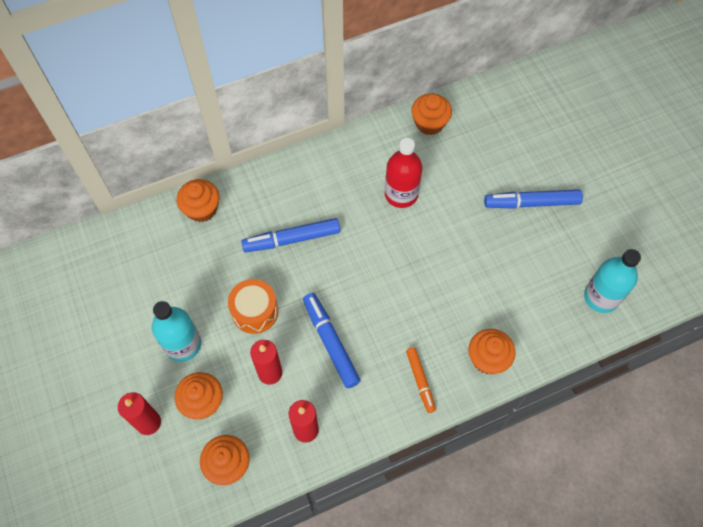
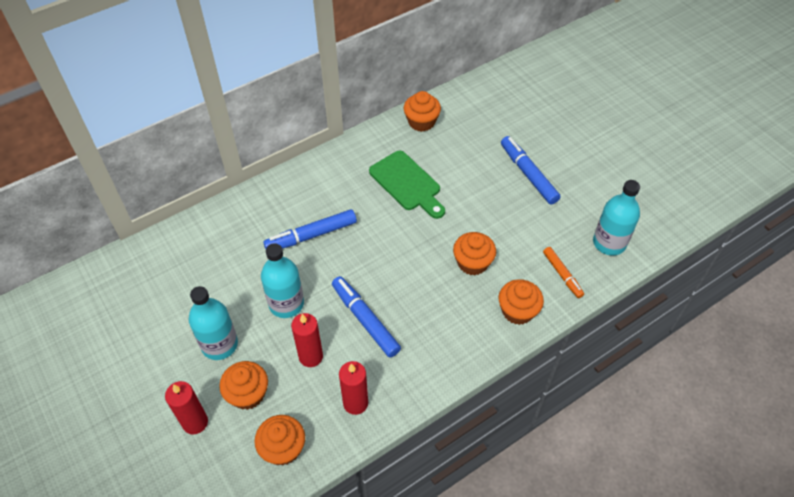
camera: 10 degrees left, 10 degrees down
(202, 209) = (219, 222): orange cupcake -> orange cupcake (472, 263)
(255, 311) = (286, 304): orange drum -> turquoise bottle
(401, 194) = (407, 183): red bottle -> green cutting board
(420, 381) = (458, 341): orange marker -> orange marker (562, 275)
(531, 203) = (528, 174): blue marker -> blue marker turned 75 degrees clockwise

